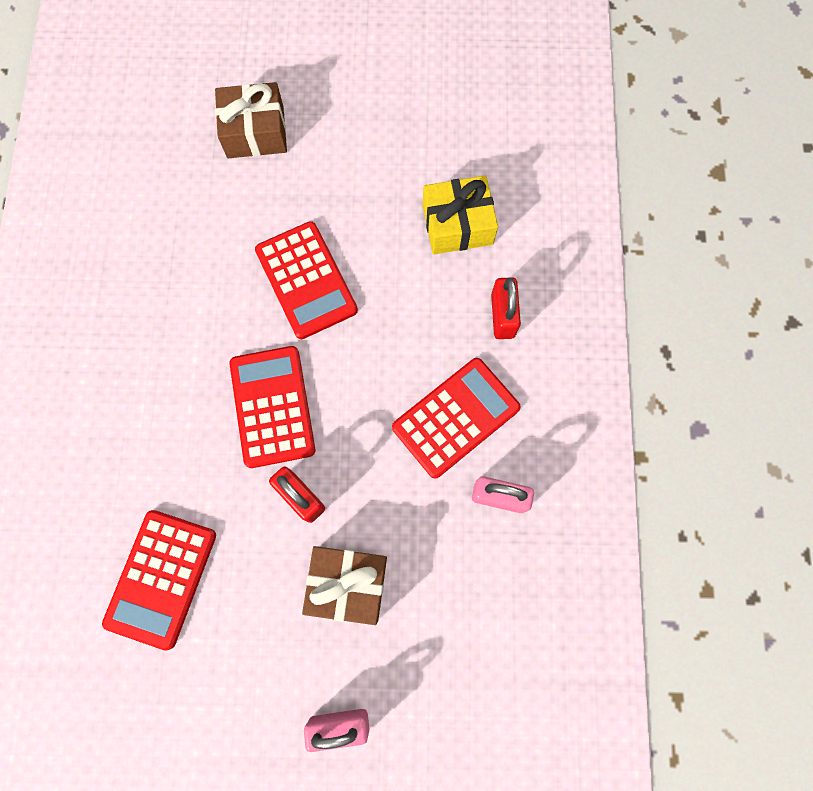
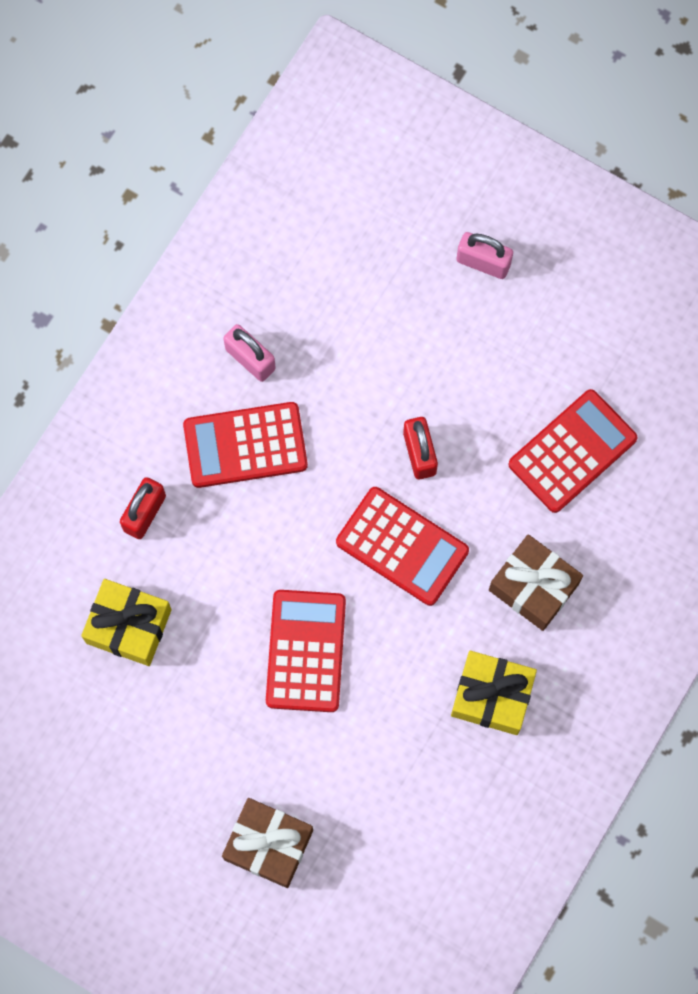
camera: 150 degrees left, 0 degrees up
(134, 327) = (492, 696): none -> yellow gift
(272, 406) = (402, 546): red calculator -> red calculator turned 75 degrees counterclockwise
(348, 583) = (418, 361): brown gift -> brown gift (533, 587)

